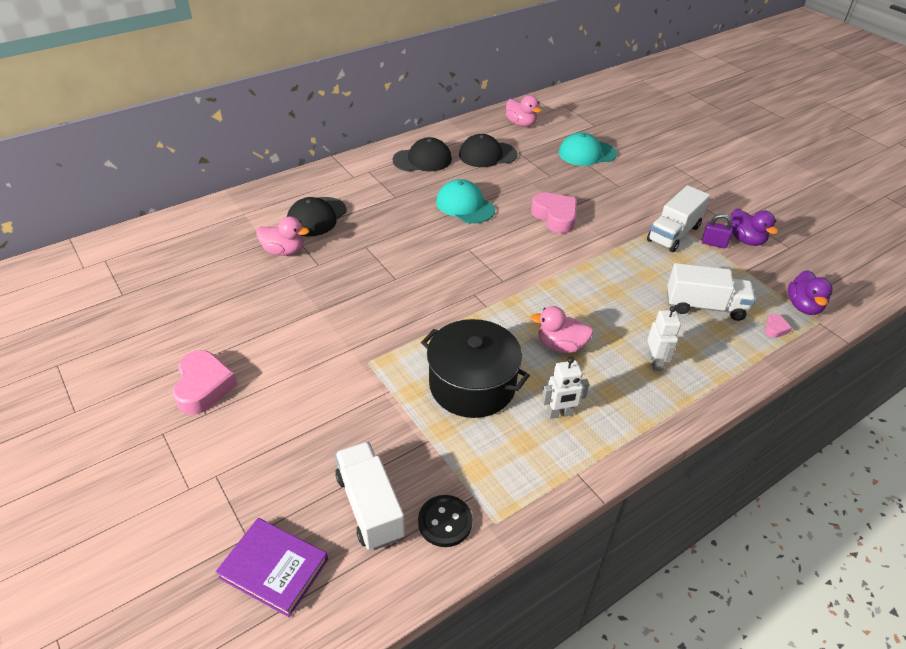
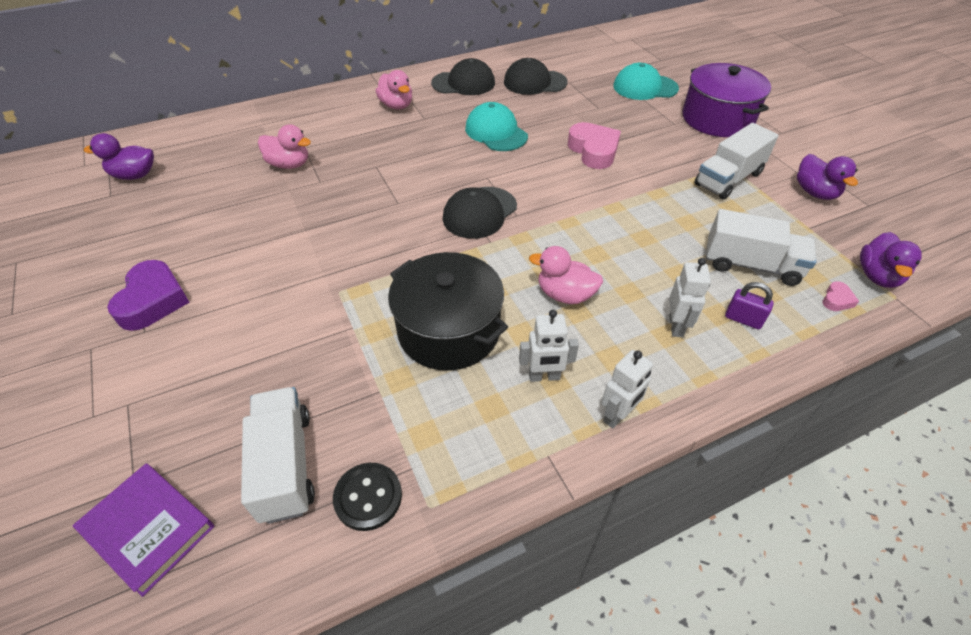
camera: 10 degrees right, 5 degrees up
(138, 273) = (134, 175): none -> purple duck
(204, 386) = (153, 301): pink heart -> purple heart
(316, 217) = (334, 132): black cap -> black cap (479, 212)
(521, 123) = (579, 54): pink duck -> pink duck (396, 105)
(624, 437) = (617, 415): none -> white robot
(655, 179) = (717, 119): none -> purple pot
(714, 243) = (775, 194): purple padlock -> purple padlock (743, 319)

